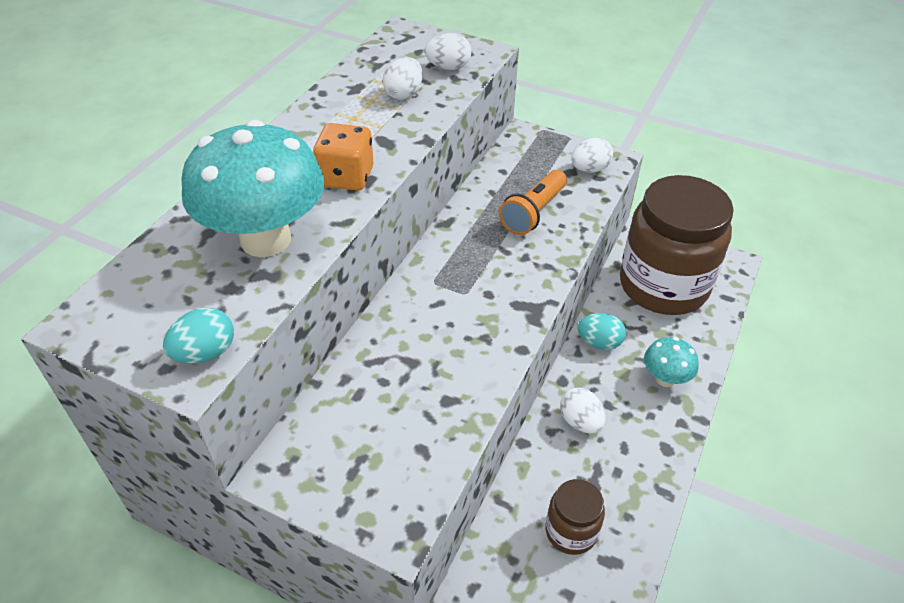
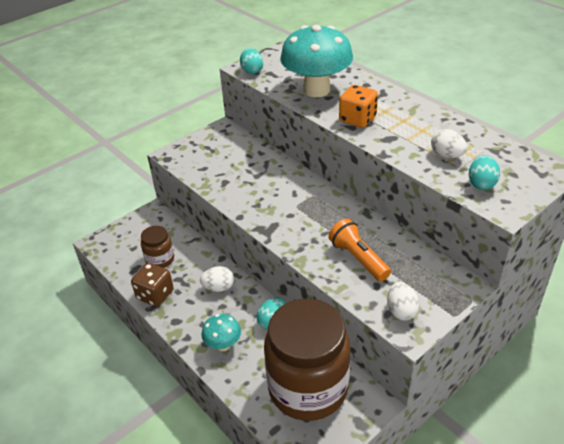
camera: 115 degrees right, 5 degrees down
(448, 67) = (481, 184): white egg -> turquoise egg
(641, 499) = (155, 295): none -> brown dice

